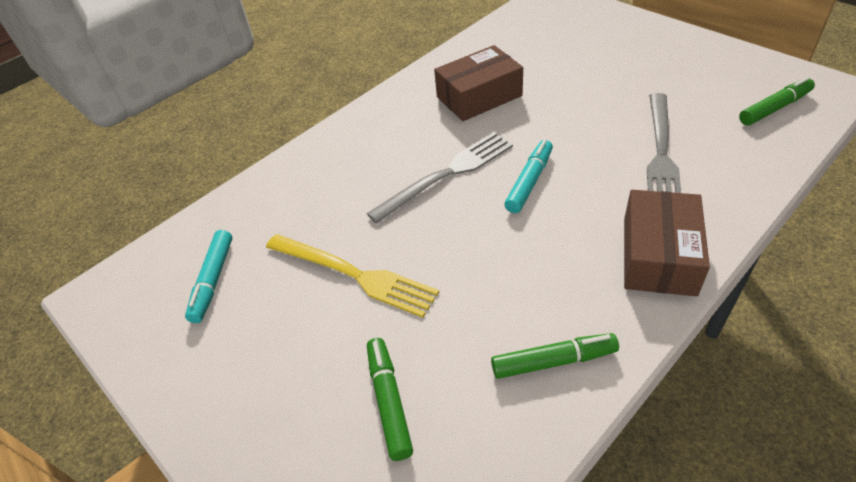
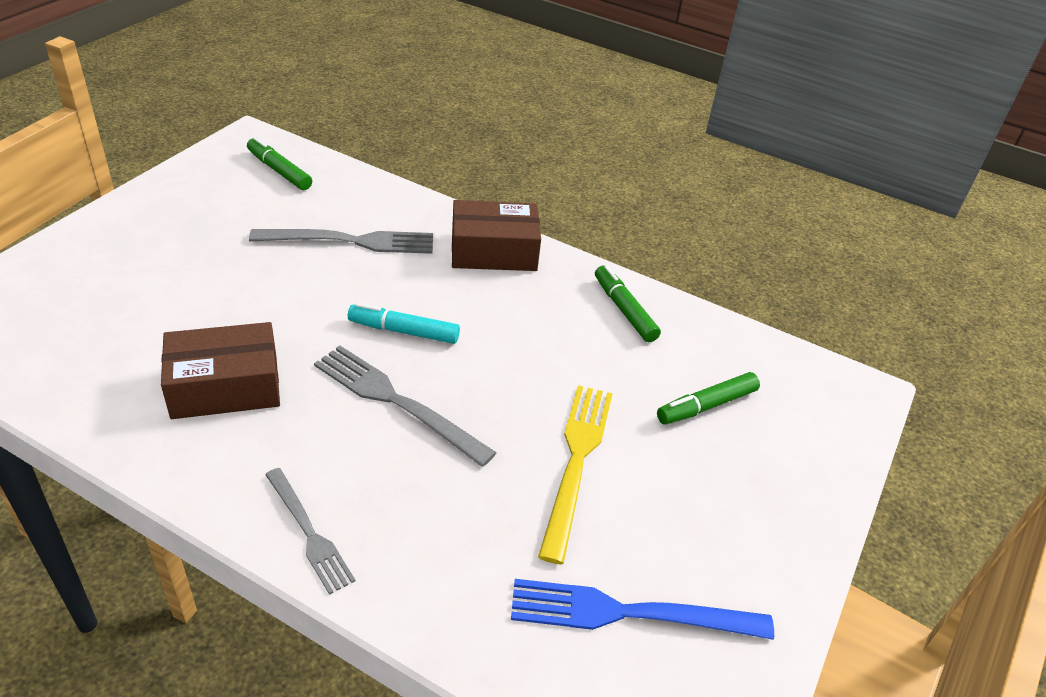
camera: 115 degrees left, 5 degrees down
(213, 280) = (630, 613): turquoise marker -> blue fork
(346, 134) = (308, 532): none -> grey fork
(479, 96) = (225, 386): brown box -> brown box turned 60 degrees counterclockwise

